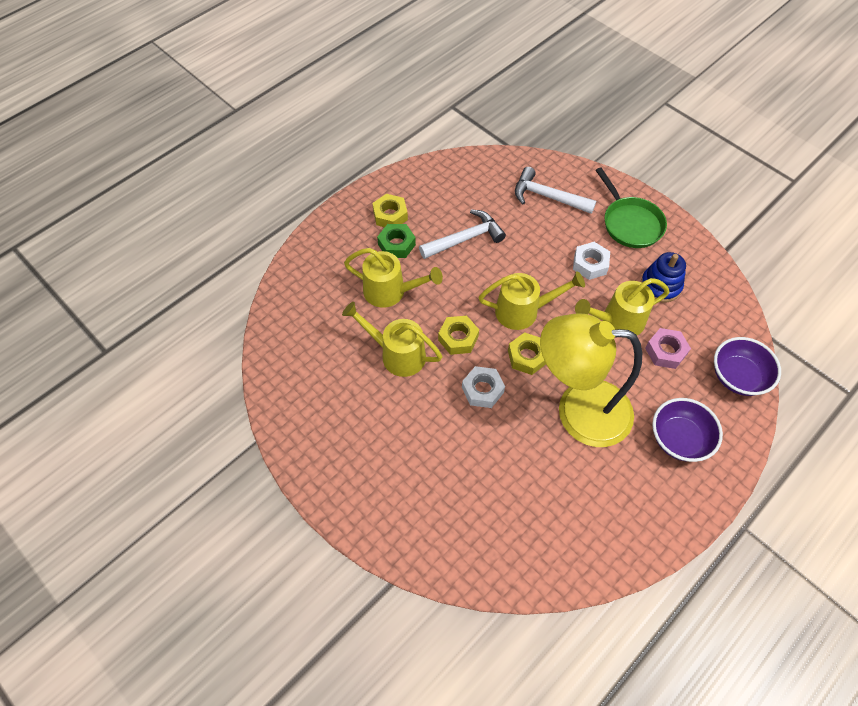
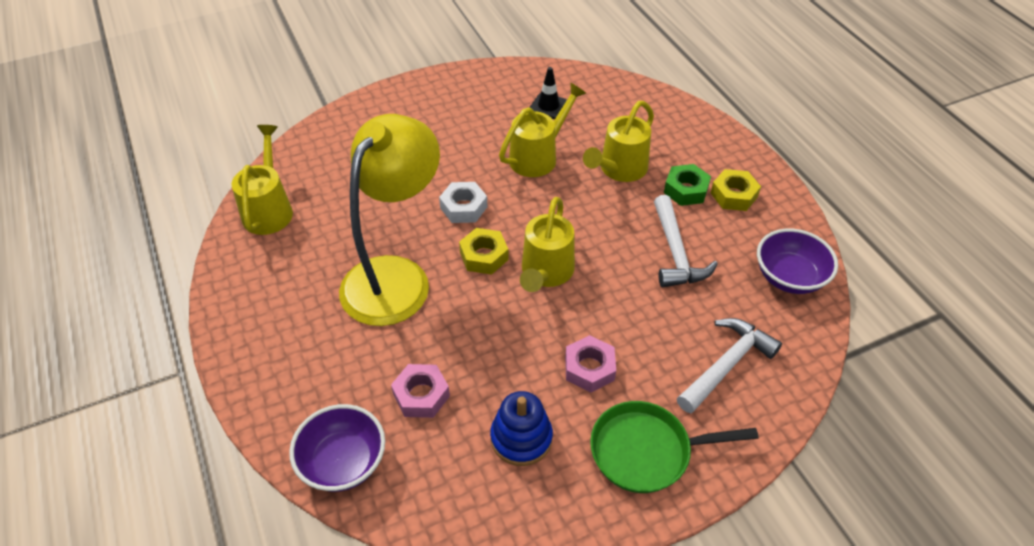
camera: 110 degrees right, 10 degrees down
(324, 367) = (548, 106): none -> black traffic cone
(458, 338) = (535, 206): yellow nut -> none
(590, 264) = (589, 368): white nut -> pink nut
(617, 321) = (489, 361): yellow watering can -> yellow watering can (269, 209)
(679, 439) = (308, 355): purple bowl -> purple bowl (789, 277)

